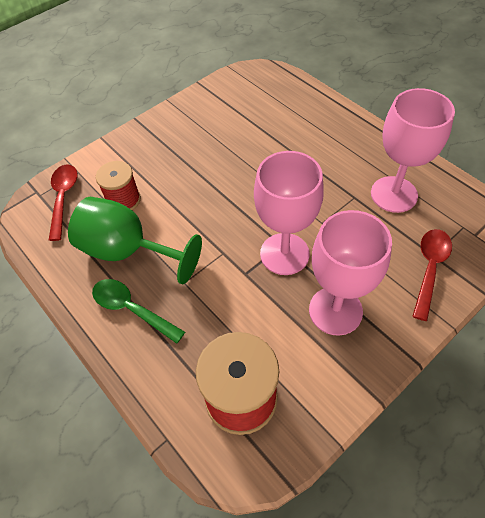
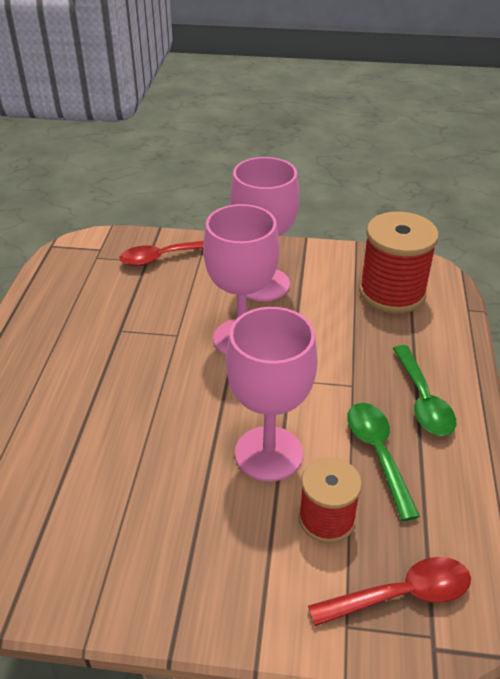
camera: 135 degrees left, 15 degrees down
(63, 198) = (401, 595): red spoon -> red spoon turned 150 degrees counterclockwise
(128, 251) = (378, 454): green goblet -> green spoon
(394, 194) = (91, 307): pink goblet -> pink goblet (268, 453)

